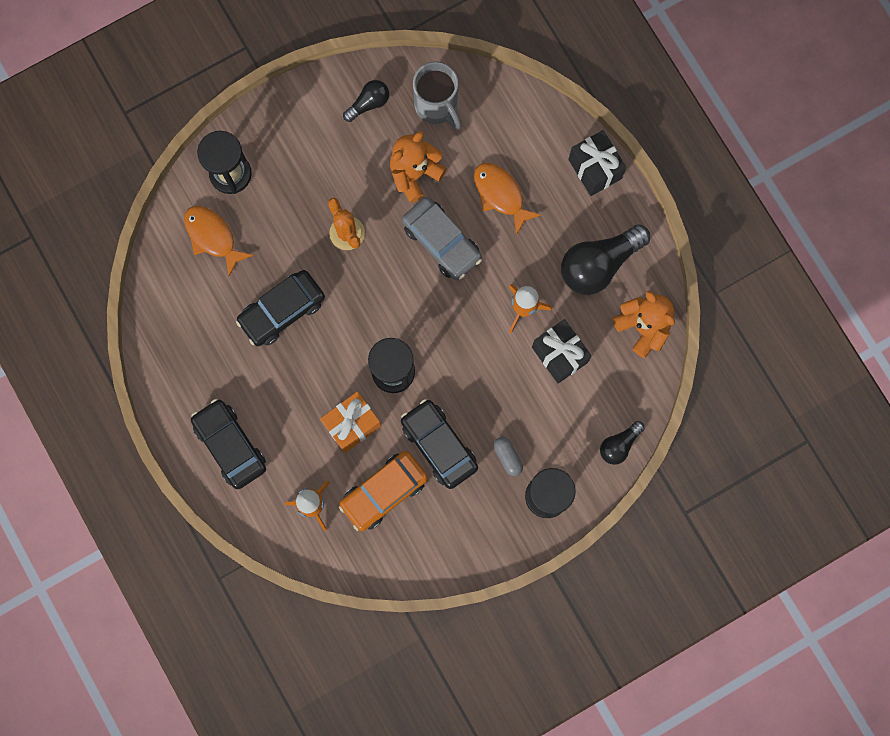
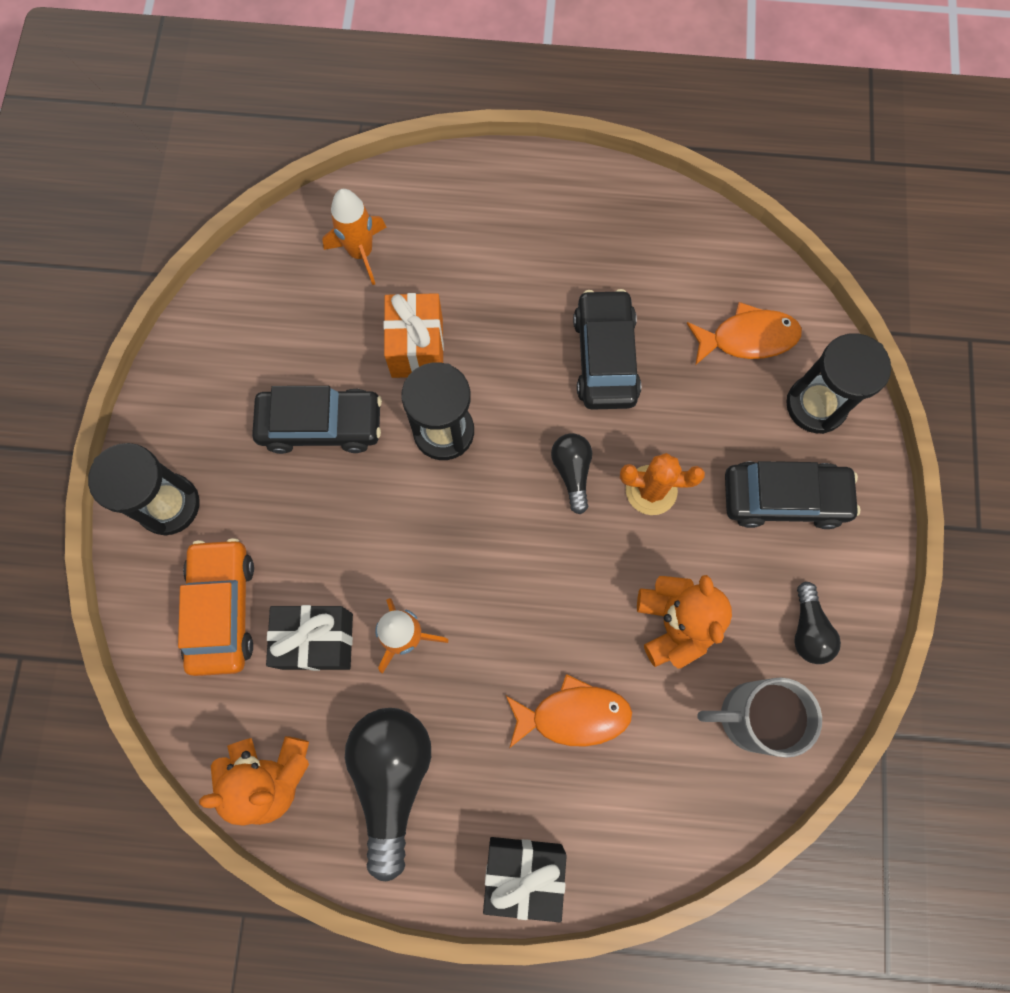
camera: 125 degrees right, 5 degrees down
(230, 445) = (490, 212): black car -> black car (784, 498)
(384, 492) = (317, 332): orange car -> orange car (222, 609)
(442, 242) = (562, 596): grey car -> none
(507, 457) = (247, 492): grey capsule -> none
(619, 445) = (156, 634): black light bulb -> black light bulb (572, 472)

